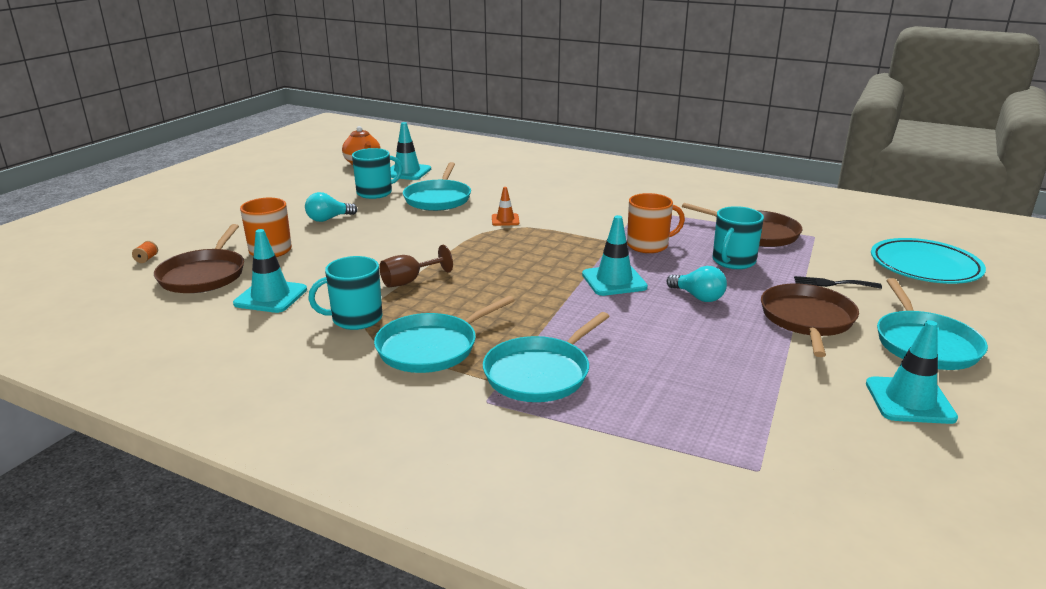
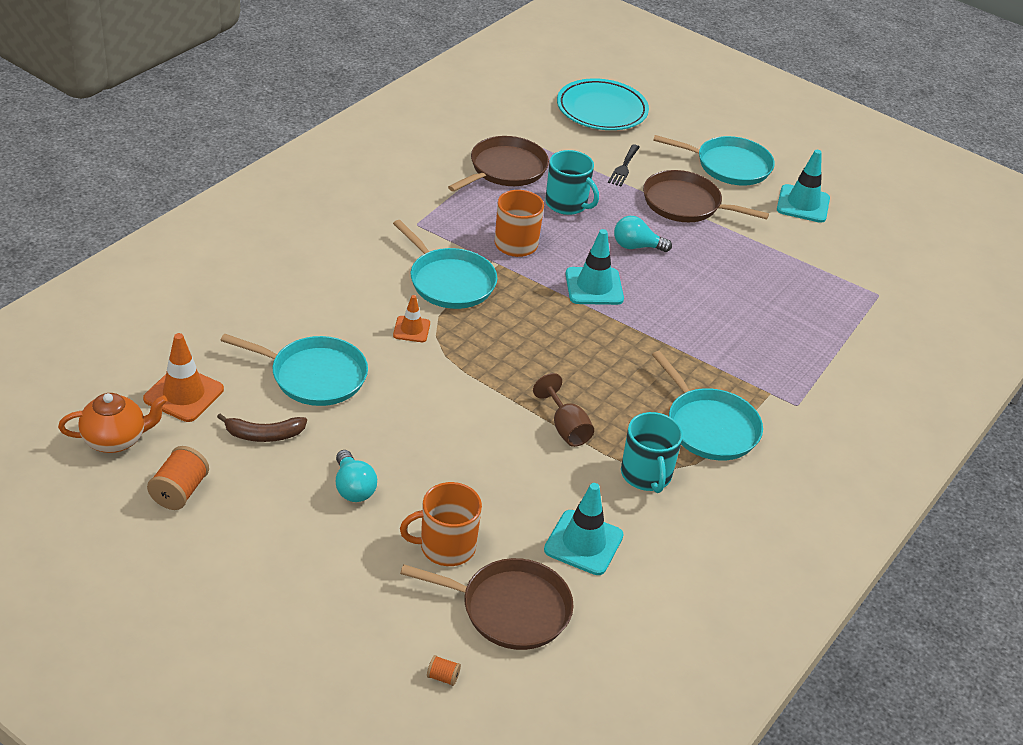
camera: 85 degrees left, 15 degrees up
(321, 180) = (180, 491): none -> orange spool
(375, 193) = (264, 435): turquoise mug -> brown banana
(407, 172) = (183, 394): turquoise traffic cone -> orange traffic cone
(540, 373) = (757, 367): turquoise pan -> turquoise pan (449, 281)
(698, 297) = (636, 246): turquoise light bulb -> turquoise light bulb turned 135 degrees counterclockwise

